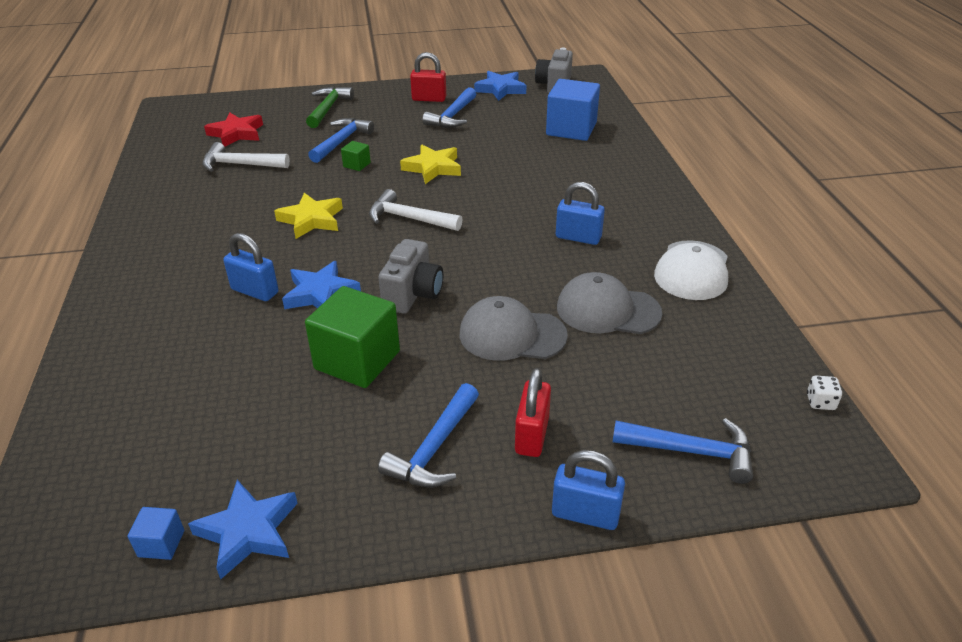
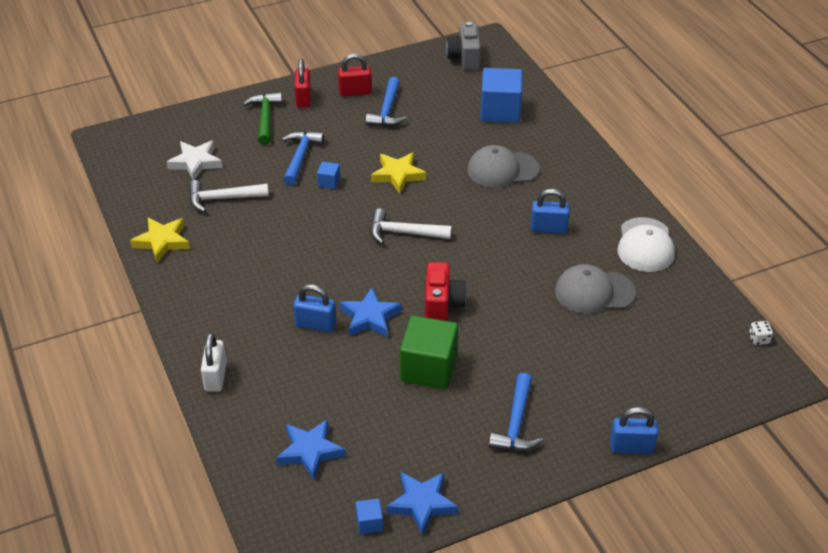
camera: 15 degrees left, 5 degrees up
(106, 326) = (215, 377): none -> white padlock
(236, 133) = (195, 162): red star -> white star
(311, 220) = (322, 248): yellow star -> yellow star (162, 242)
(357, 165) = (329, 182): green cube -> blue cube
(413, 294) = (442, 305): grey camera -> red camera
(500, 89) = (416, 70): blue star -> blue star (310, 451)
(512, 335) = (532, 326): grey cap -> grey cap (502, 170)
(532, 435) = (577, 401): red padlock -> red padlock (303, 99)
(692, 451) = (685, 391): blue hammer -> none

